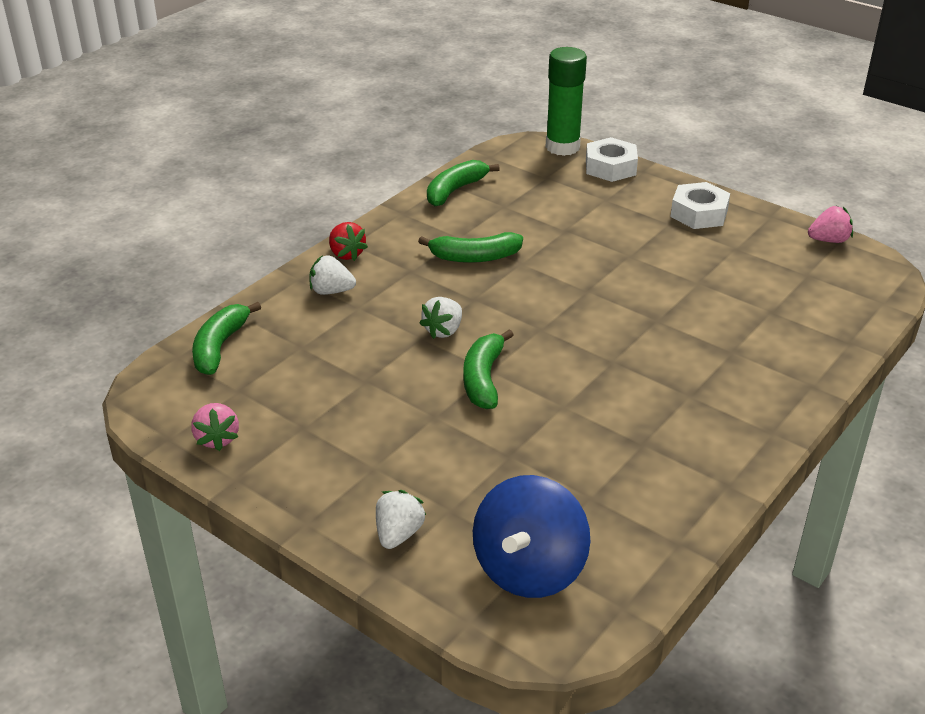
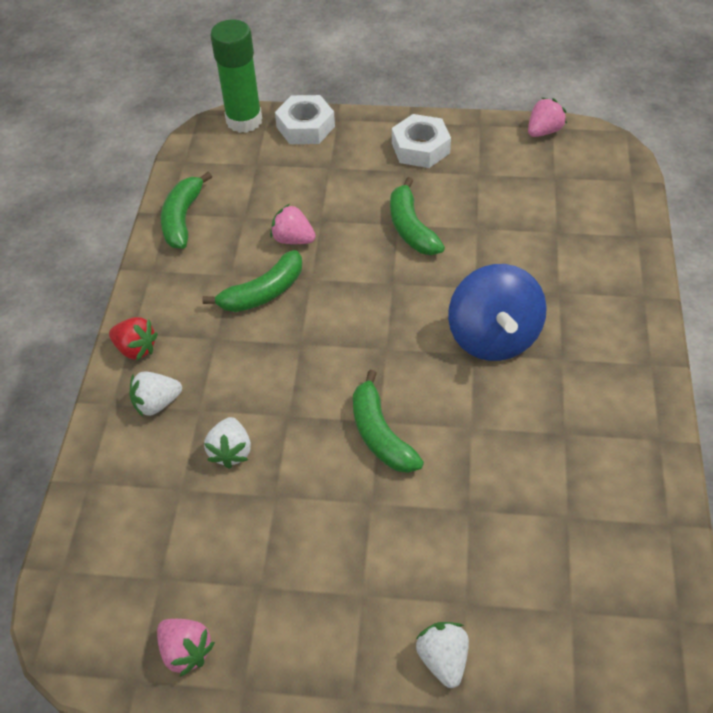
camera: 30 degrees left, 15 degrees up
(220, 347) = (97, 533): green banana -> green banana (411, 228)
(443, 330) = (301, 396): white strawberry -> white strawberry (231, 451)
(529, 569) = (579, 627): blue spinning top -> blue spinning top (493, 337)
(531, 233) = (293, 239): none -> pink strawberry

